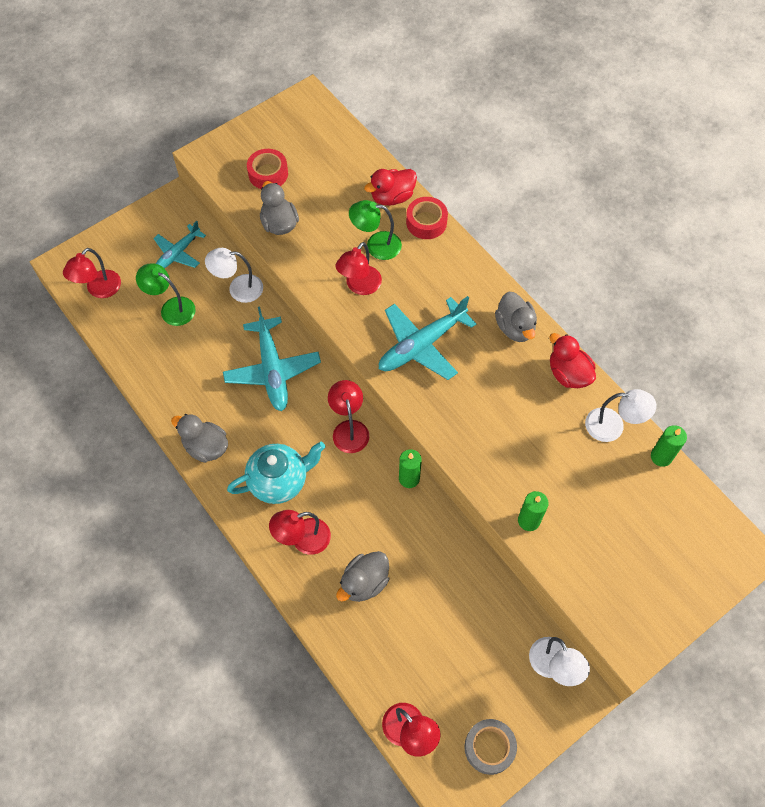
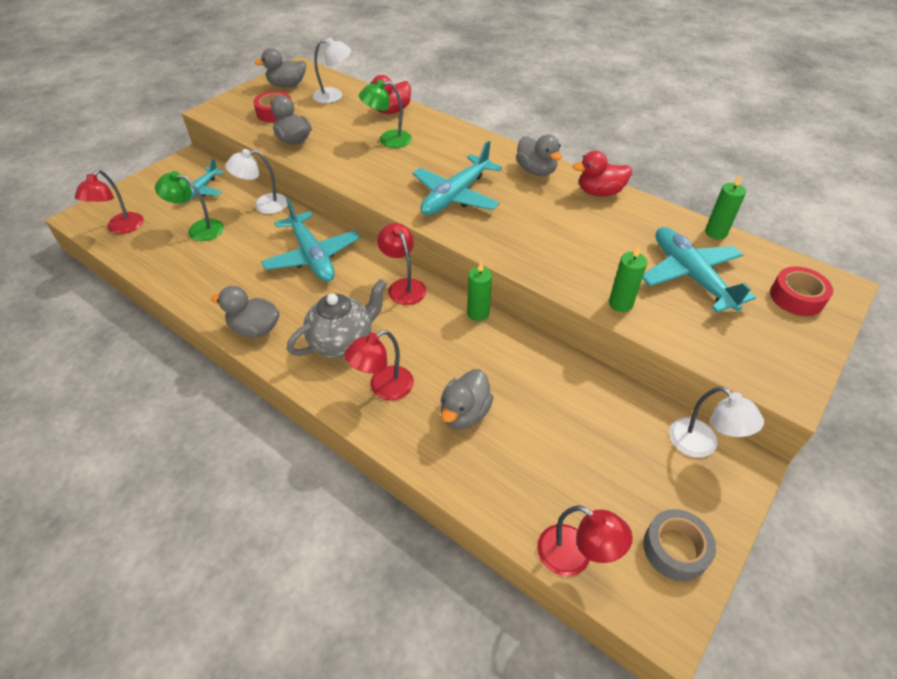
camera: 15 degrees left, 15 degrees down
(279, 481) = (343, 342): turquoise teapot -> grey teapot
(289, 128) = (287, 85): none -> grey duck
(359, 286) = (382, 167): red lamp -> none
(426, 222) = (428, 121): red tape -> red tape (796, 297)
(568, 374) = (599, 192): red duck -> red duck turned 45 degrees counterclockwise
(609, 505) = (691, 276): none -> turquoise plane
(613, 426) = (660, 220): white lamp -> white lamp (334, 96)

